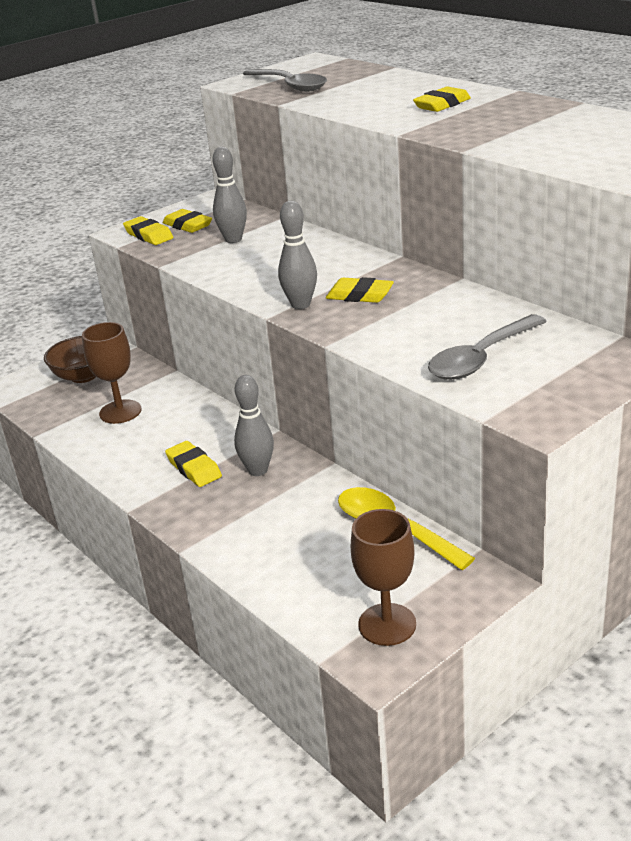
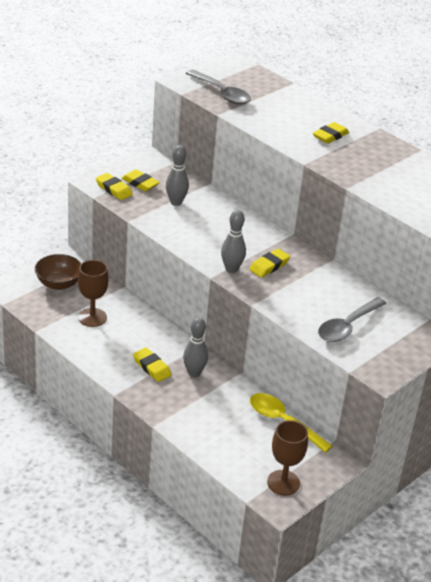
camera: 10 degrees left, 5 degrees up
(360, 295) = (269, 266): yellow eraser -> yellow eraser turned 60 degrees counterclockwise

